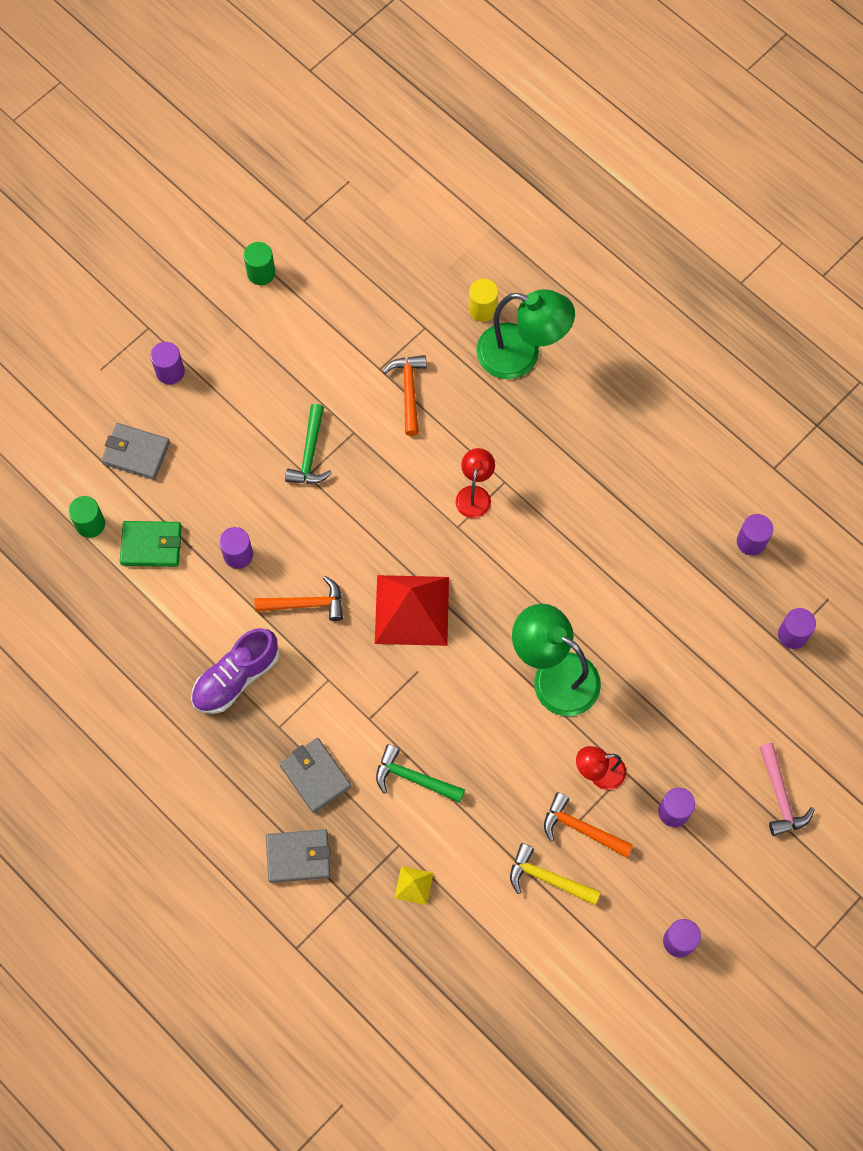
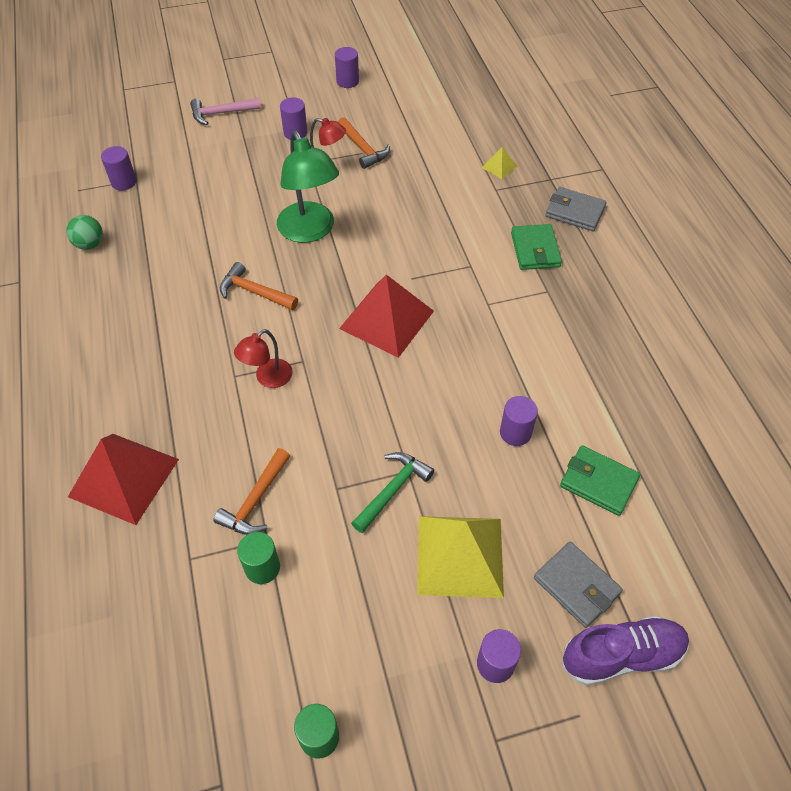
camera: 150 degrees left, 15 degrees down
(90, 524) = (656, 534): green cylinder -> green cylinder (262, 567)
(232, 430) = (459, 555): none -> yellow pyramid
(236, 677) = (566, 339): purple shoe -> purple shoe (621, 655)
(305, 604) = (475, 365): orange hammer -> orange hammer (254, 292)
(315, 776) = (535, 250): grey wallet -> green wallet
(414, 778) = (460, 218): green hammer -> none
(482, 309) = (118, 545): yellow cylinder -> none
(521, 355) = (123, 477): green lamp -> red pyramid
(548, 878) = (405, 135): yellow hammer -> none
(751, 542) = (90, 244): purple cylinder -> green ball
(780, 796) = (221, 113): pink hammer -> pink hammer turned 120 degrees counterclockwise

